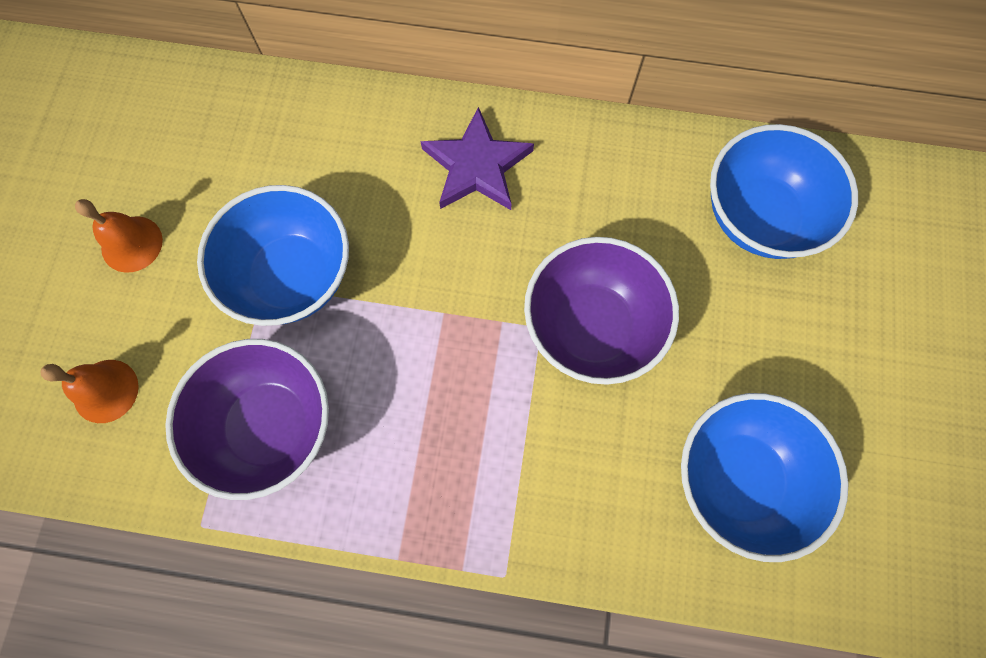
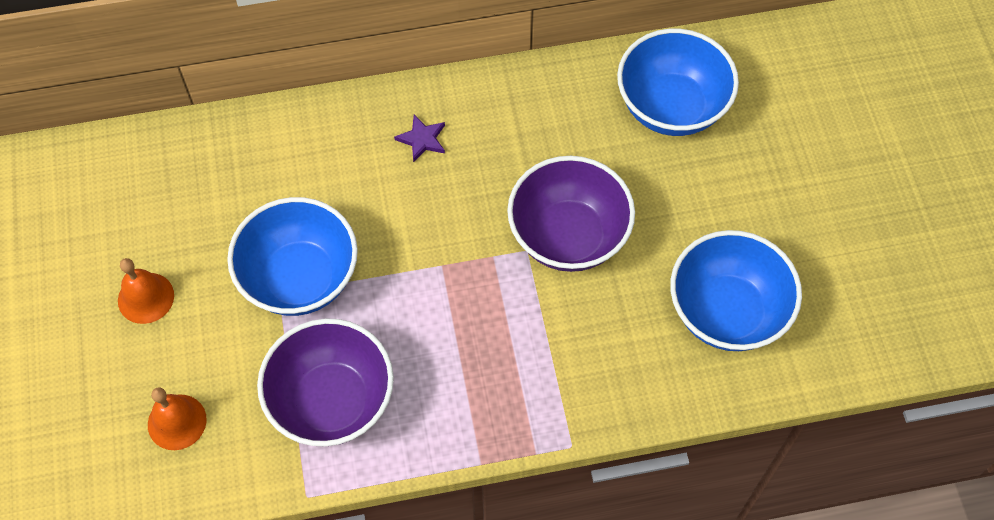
camera: 20 degrees left, 10 degrees down
(476, 166) = (422, 139): purple star -> purple star, size x0.52

